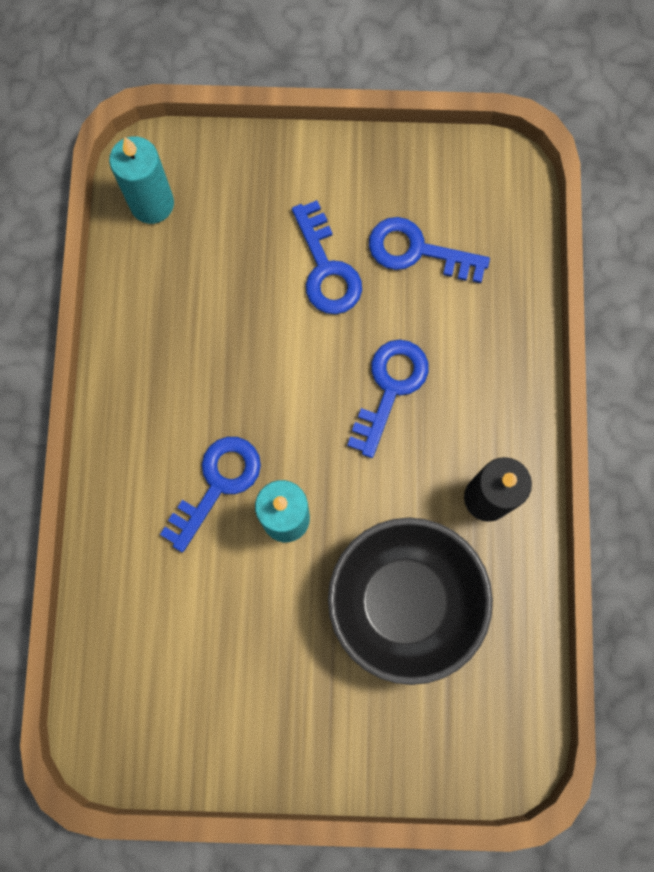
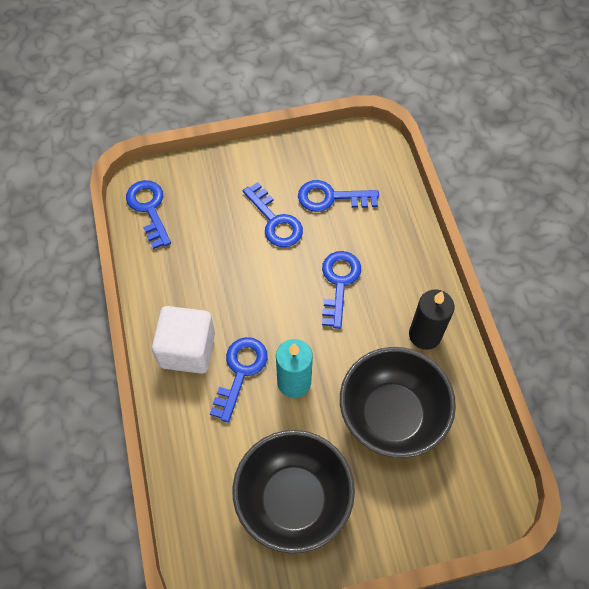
camera: 15 degrees left, 15 degrees down
(152, 204) = (149, 209): turquoise candle -> blue key
(154, 433) = (187, 349): none -> white cube
(240, 681) = (293, 500): none -> black bowl

